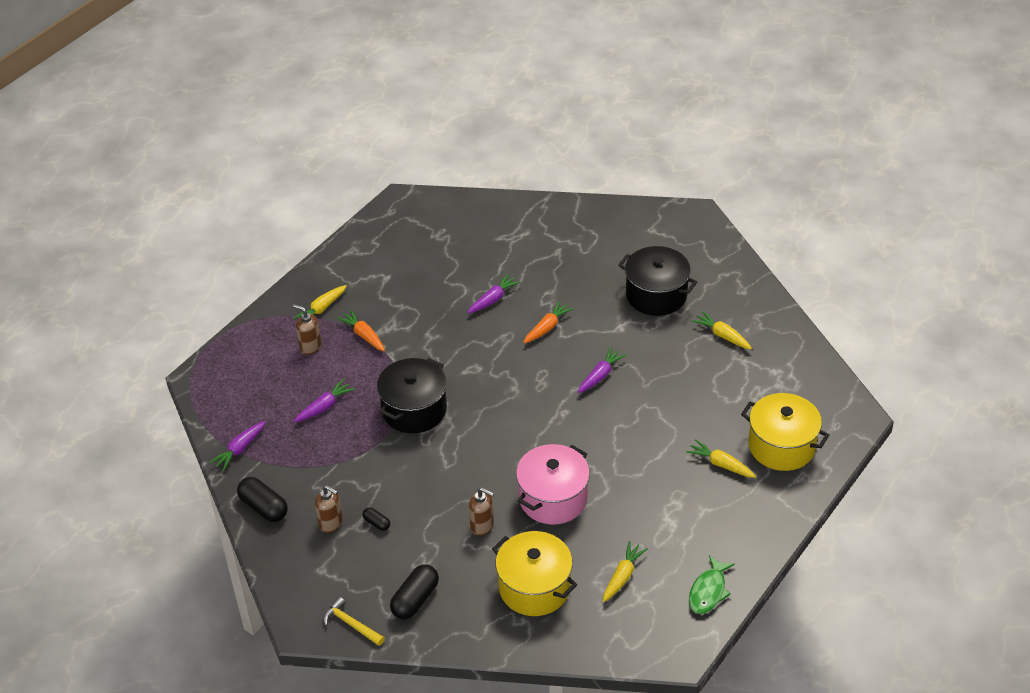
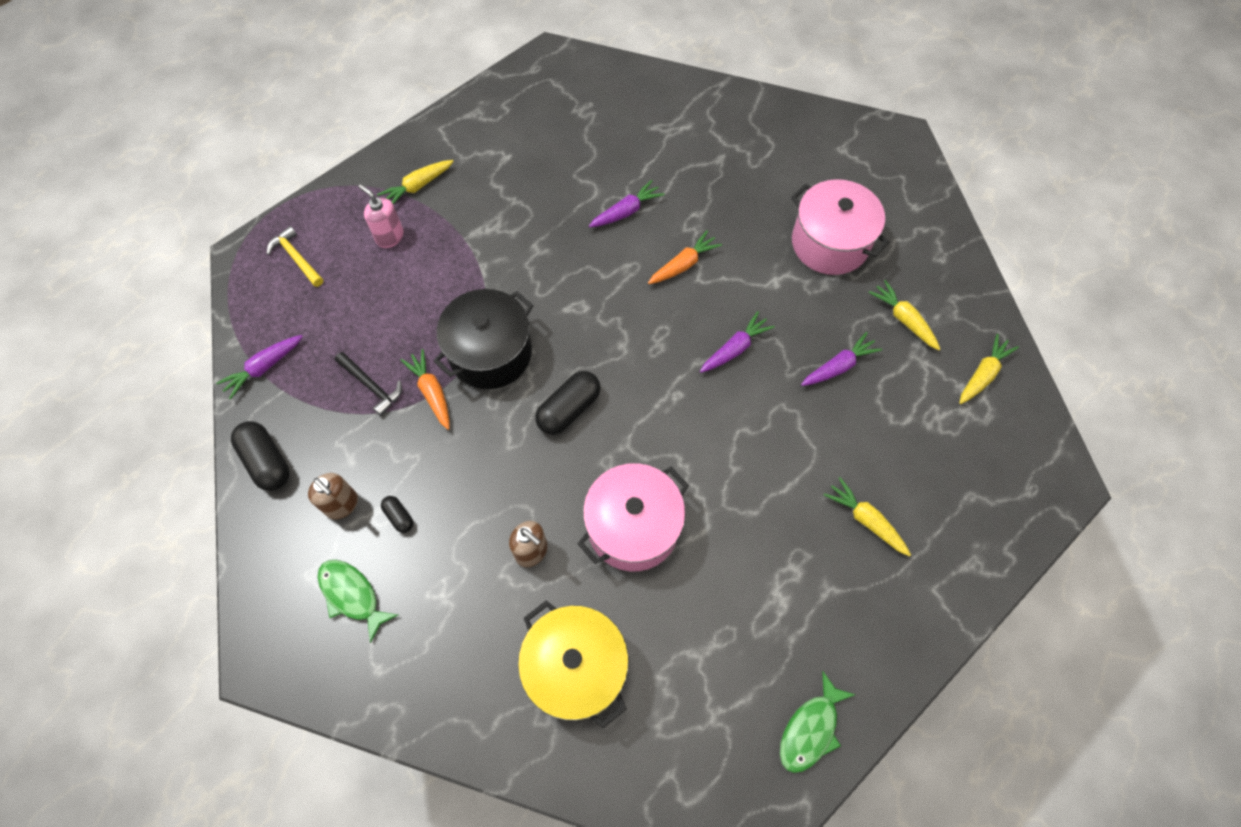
camera: 10 degrees right, 20 degrees up
(310, 347) = (390, 237): brown soap dispenser -> pink soap dispenser
(324, 406) = (382, 326): purple carrot -> purple carrot (838, 366)
(328, 446) = (371, 386): none -> black hammer
(351, 624) = (323, 673): yellow hammer -> yellow hammer (296, 258)
(357, 575) = (352, 595): none -> green fish
(364, 335) = (457, 233): orange carrot -> orange carrot (432, 392)
(415, 599) = (416, 651): black capsule -> black capsule (569, 409)
(622, 576) = (698, 676): yellow carrot -> yellow carrot (982, 374)
(656, 295) = (830, 243): black pot -> pink pot
(781, 446) = (953, 508): yellow pot -> none

